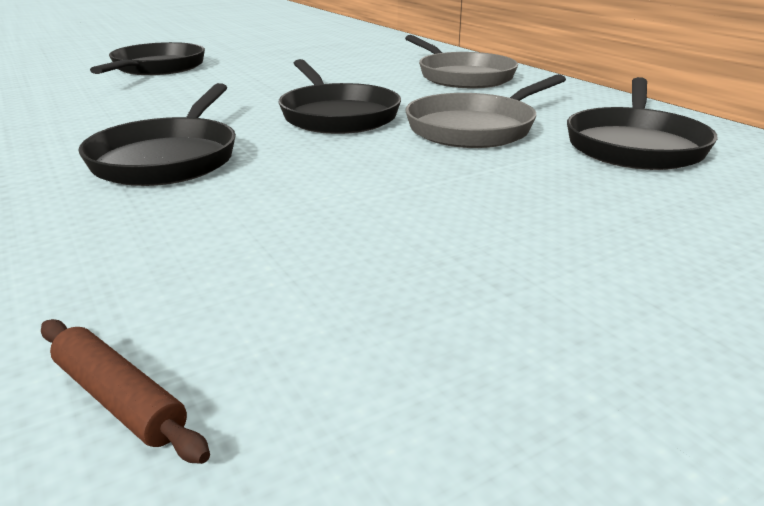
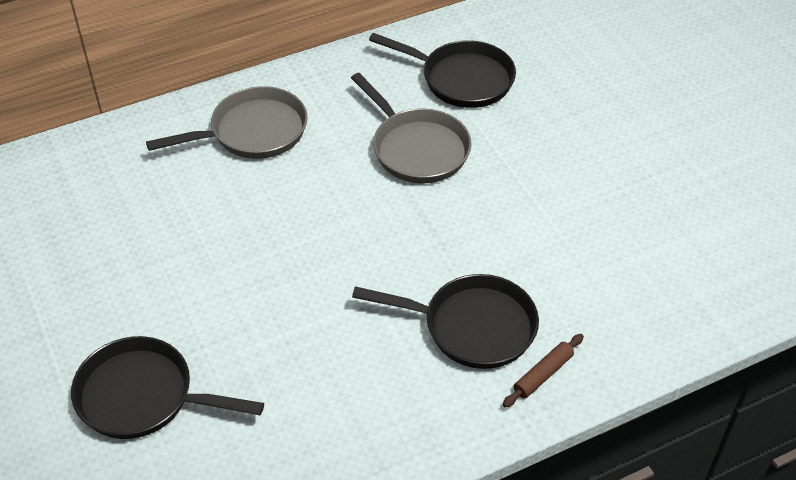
camera: 85 degrees left, 20 degrees up
(119, 399) = (734, 296): brown rolling pin -> brown rolling pin (543, 374)
(337, 115) = (372, 227): black pan -> none

